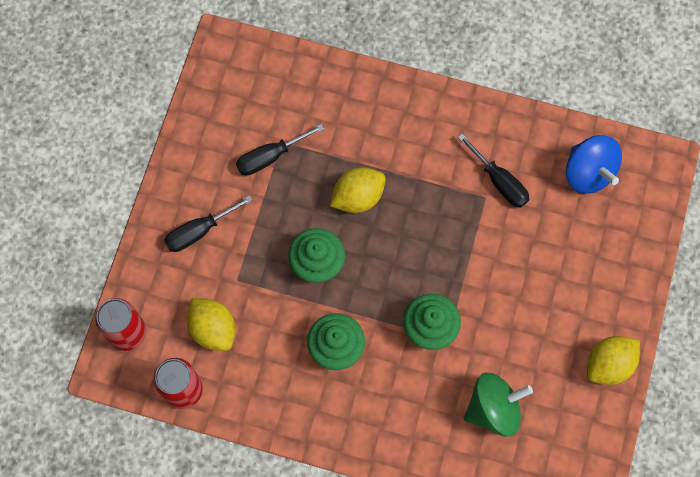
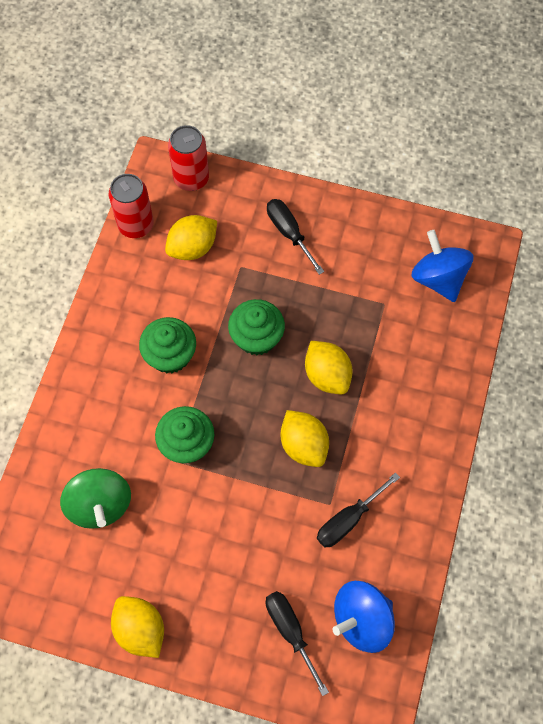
camera: 90 degrees right, 5 degrees down
(255, 91) = (438, 278): none -> blue spinning top
(270, 157) = (368, 293): black screwdriver -> black screwdriver (290, 631)
(429, 219) = (304, 445): none -> yellow lemon

